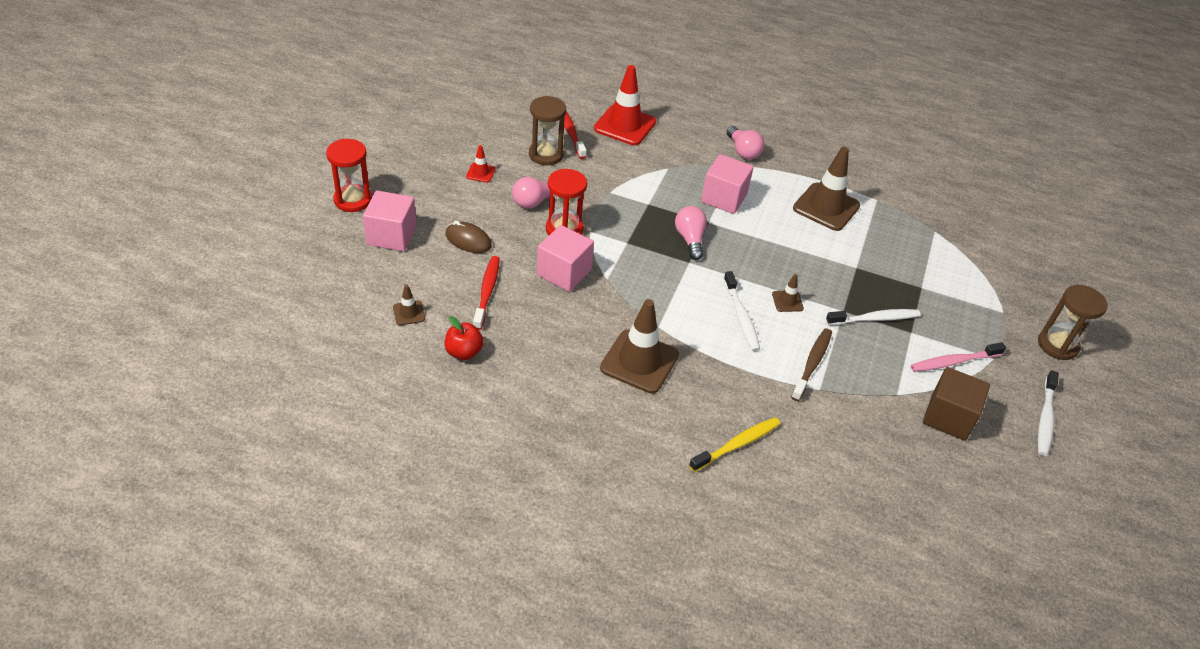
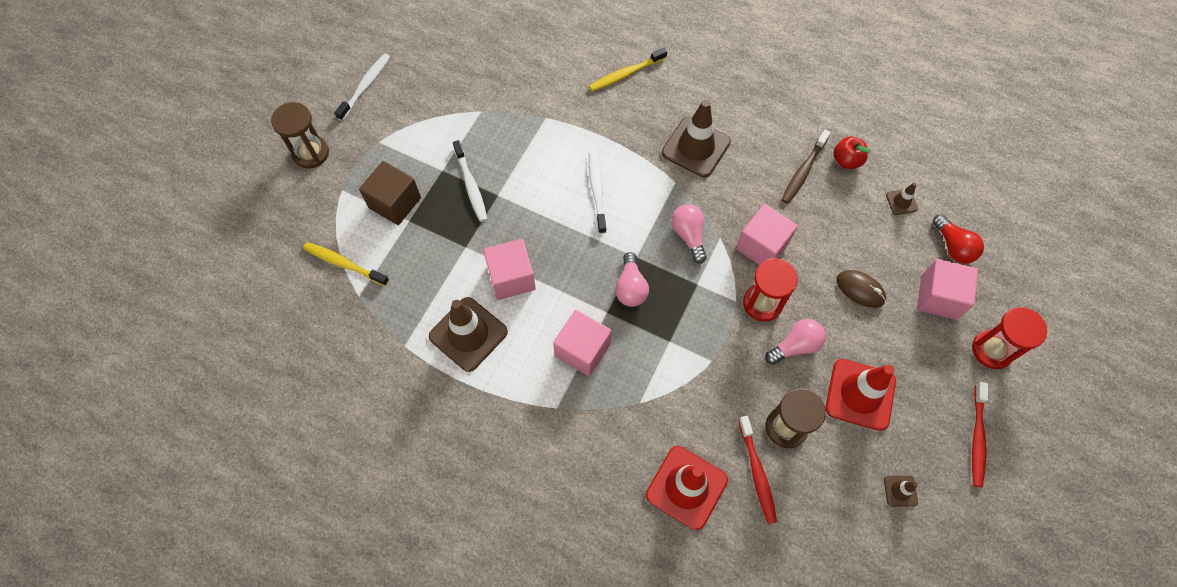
camera: 170 degrees left, 20 degrees up
(363, 275) = (953, 246): none -> red light bulb
(480, 173) = (860, 394): red traffic cone -> red traffic cone, size x2.17
(487, 292) = (834, 224): red toothbrush -> red toothbrush (977, 438)
(743, 151) = (542, 433): pink light bulb -> pink light bulb (688, 235)
(787, 301) = (548, 207): brown traffic cone -> brown traffic cone (900, 491)
(803, 245) = (511, 278): none -> pink cube
(812, 364) = (545, 141): brown toothbrush -> brown toothbrush (803, 171)
(874, 319) = (471, 185): white toothbrush -> white toothbrush turned 105 degrees counterclockwise
(948, 417) = (446, 90): brown cube -> brown cube (395, 203)
(953, 362) = (417, 139): pink toothbrush -> none
(962, 253) = (344, 264): none -> yellow toothbrush

